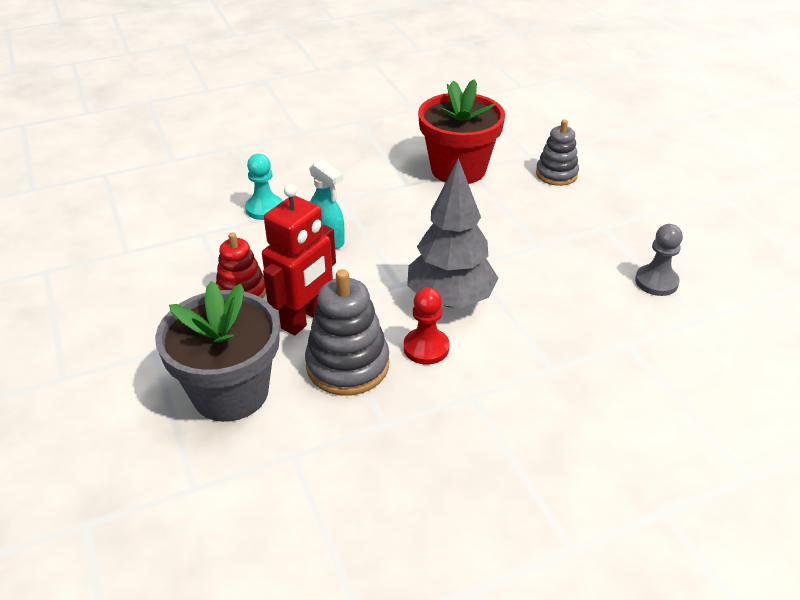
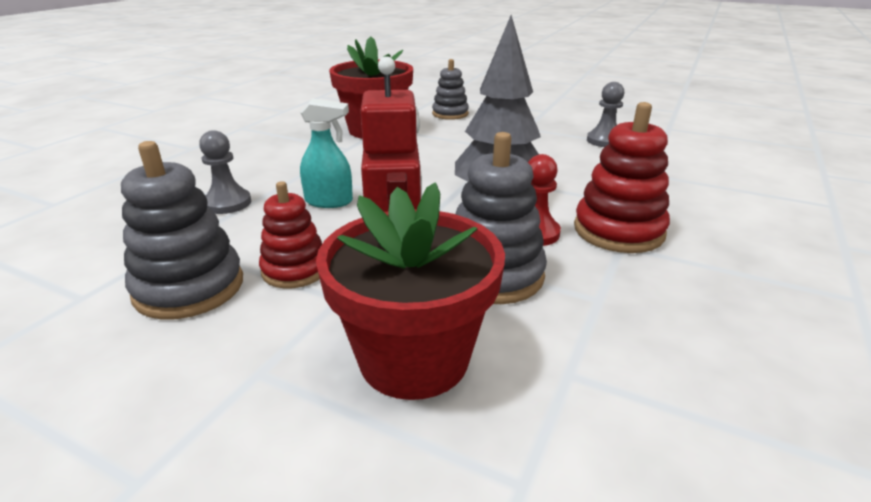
camera: 40 degrees left, 10 degrees down
(178, 274) = (189, 288): none -> grey stacking toy
(230, 392) = (414, 358): grey flower pot -> red flower pot
(264, 208) = (227, 203): turquoise pawn -> grey pawn
(493, 383) = (618, 231): none -> red stacking toy

